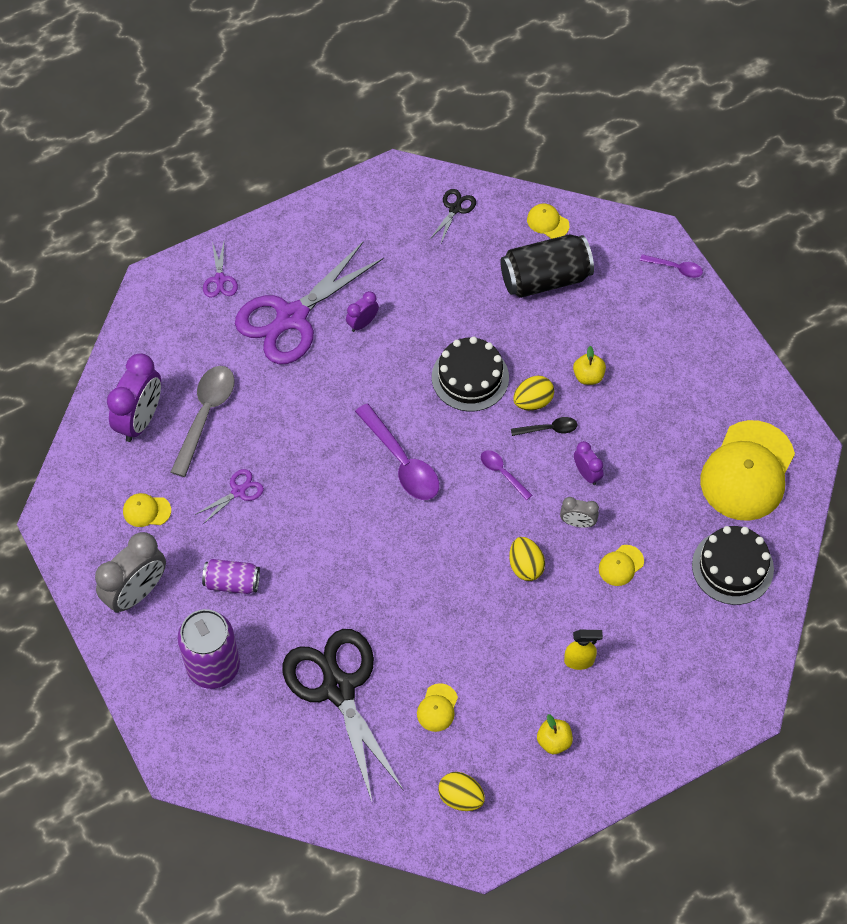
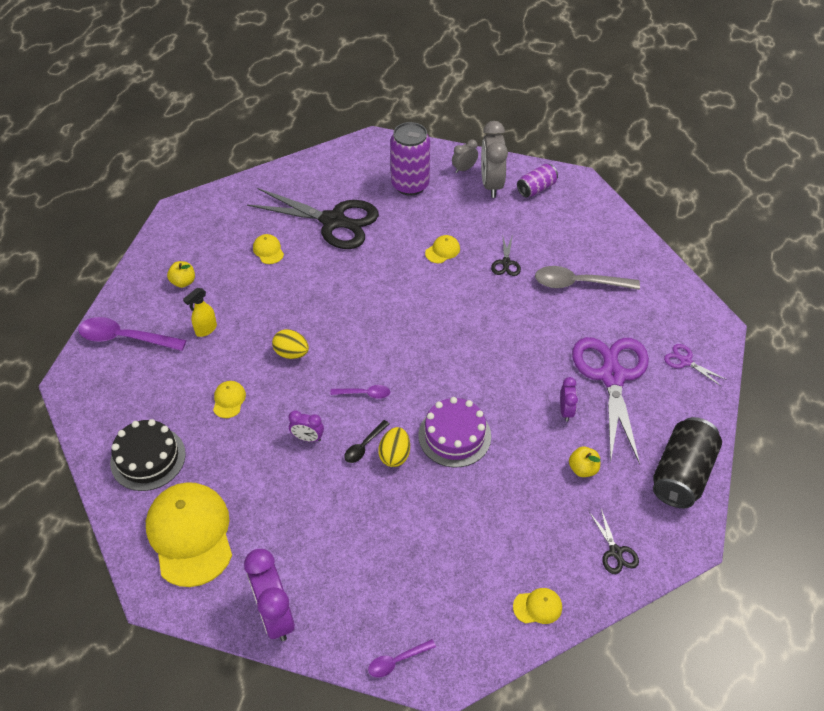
camera: 135 degrees right, 10 degrees down
(140, 419) = (608, 254): purple clock -> purple clock (275, 615)
(146, 511) = (539, 218): yellow cap -> yellow cap (442, 251)
(205, 415) = (578, 283): grey spoon -> grey spoon turned 120 degrees clockwise
(232, 582) = (450, 223): purple can -> purple can (536, 188)
(238, 491) = (506, 263): purple scissors -> black scissors
(402, 461) = (435, 350): purple spoon -> purple spoon (125, 338)
(460, 797) = (212, 224): yellow egg -> none
(470, 377) = (454, 436): black cake -> purple cake
(545, 278) = (486, 555): black can -> black can (682, 474)
(577, 523) = (283, 403): grey clock -> grey clock (464, 169)
(588, 376) = (375, 506): yellow apple -> yellow apple (583, 469)

